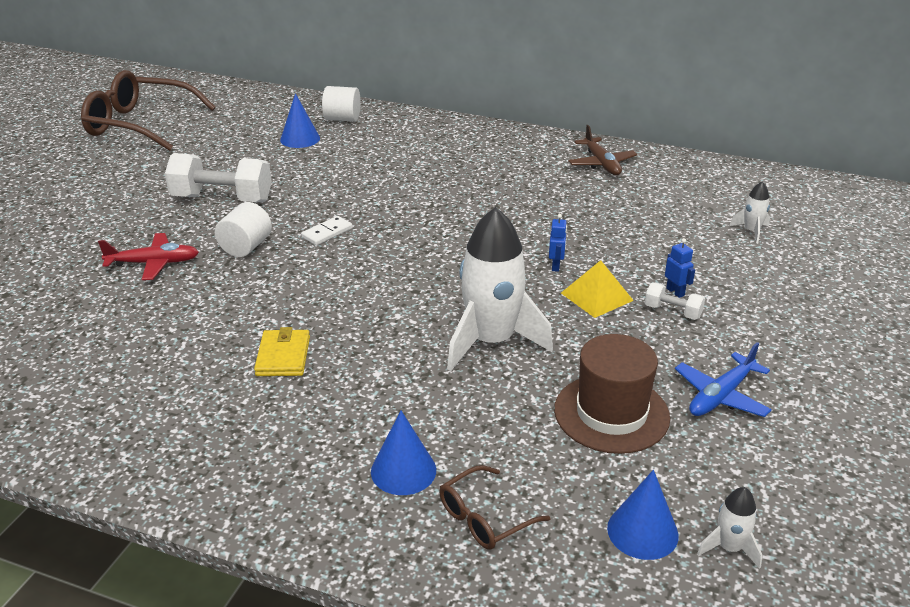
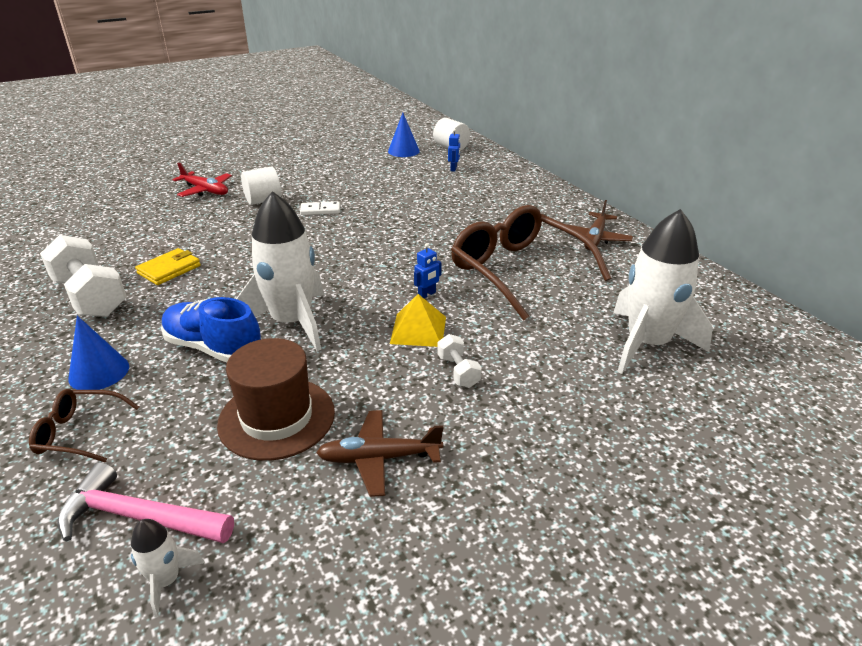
camera: 40 degrees right, 0 degrees up
(140, 124) = (331, 116): brown glasses -> brown glasses (518, 271)
(222, 199) = (299, 169): white dumbbell -> white dumbbell (90, 297)
(466, 396) = (214, 348): none -> blue shoe
(642, 531) = (139, 517): blue cone -> pink hammer
(675, 292) = (488, 358): blue robot -> blue robot (454, 169)
(721, 396) = (379, 458): blue plane -> brown plane
(751, 231) = (647, 344): white rocket -> white rocket, size x2.30

